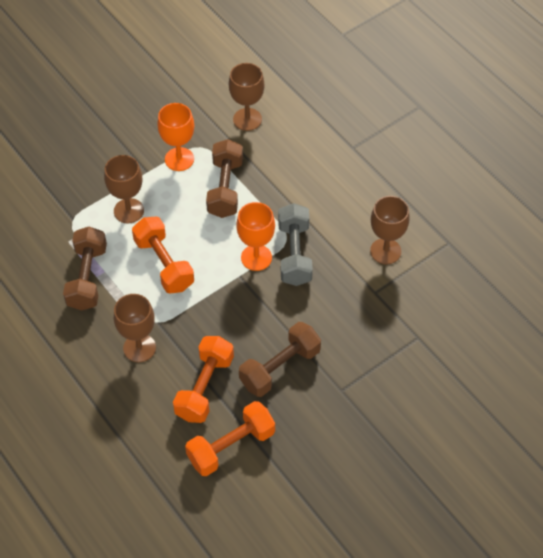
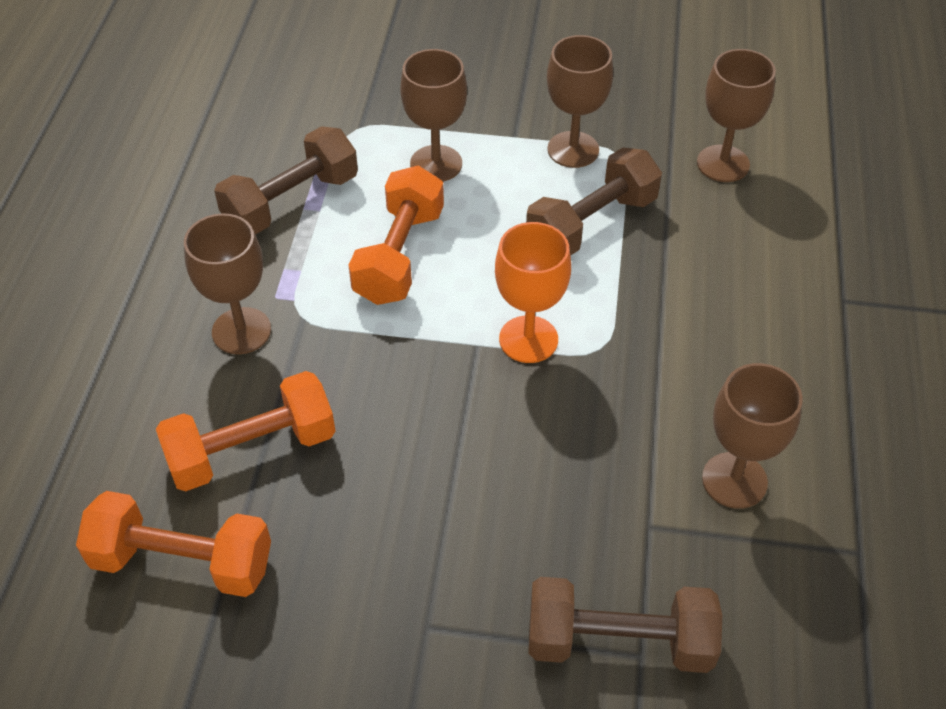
camera: 45 degrees right, 5 degrees down
(179, 159) = (573, 149): orange goblet -> brown goblet
(280, 368) = (380, 513): brown dumbbell -> brown dumbbell (619, 641)
(294, 254) = (588, 376): grey dumbbell -> none

